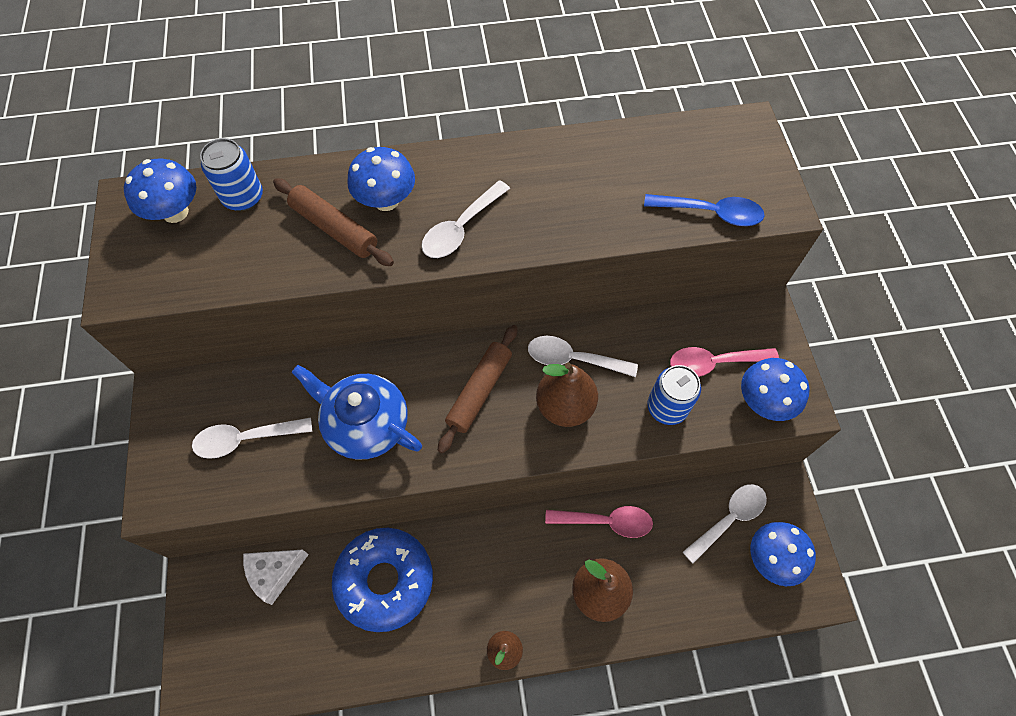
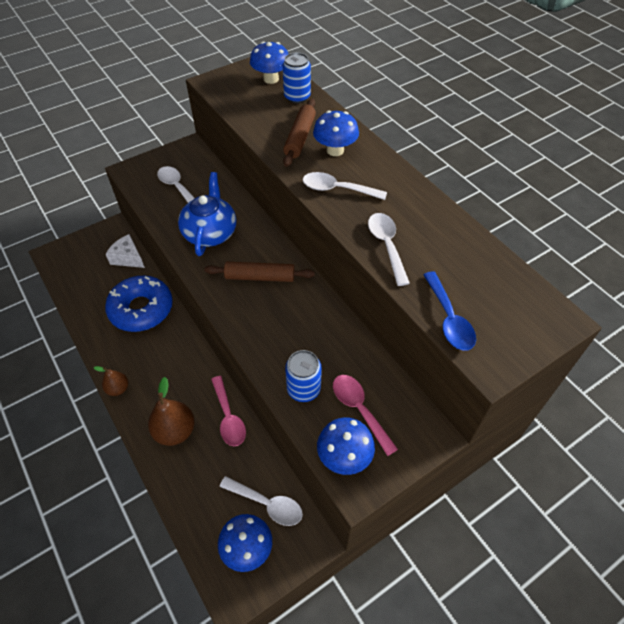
camera: 65 degrees right, 10 degrees down
(565, 406) = (272, 326): brown pear -> none
(573, 359) = (311, 319): white spoon -> white spoon (386, 245)

